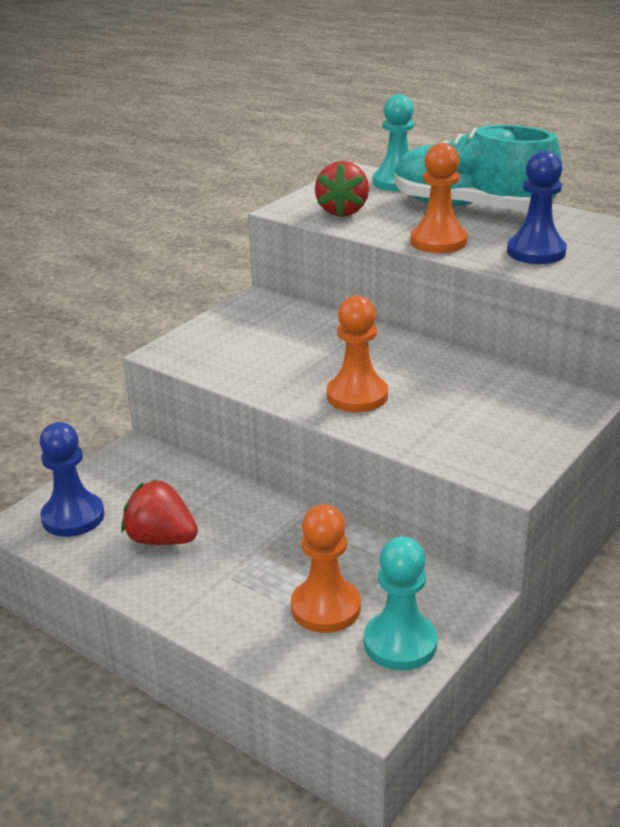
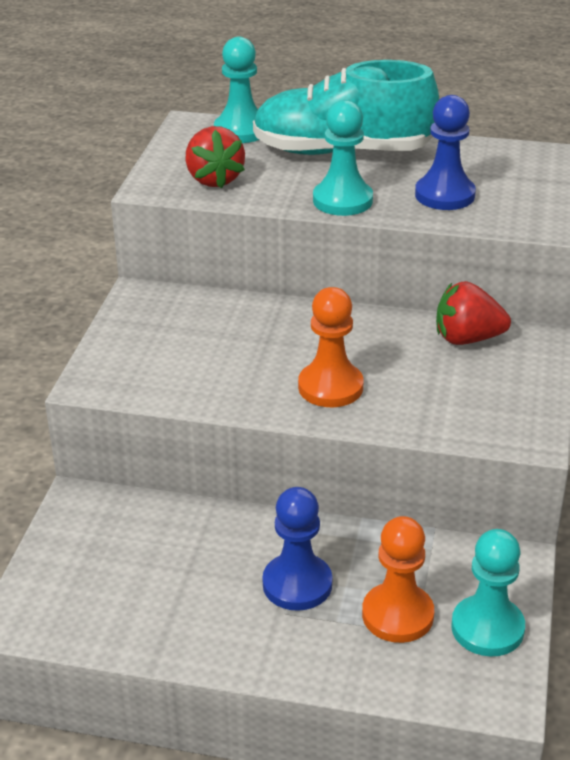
camera: 25 degrees left, 5 degrees up
(73, 517) = (70, 597): blue pawn -> blue pawn (297, 584)
(161, 539) = (185, 594): red strawberry -> red strawberry (467, 339)
(438, 242) = (342, 200): orange pawn -> turquoise pawn

